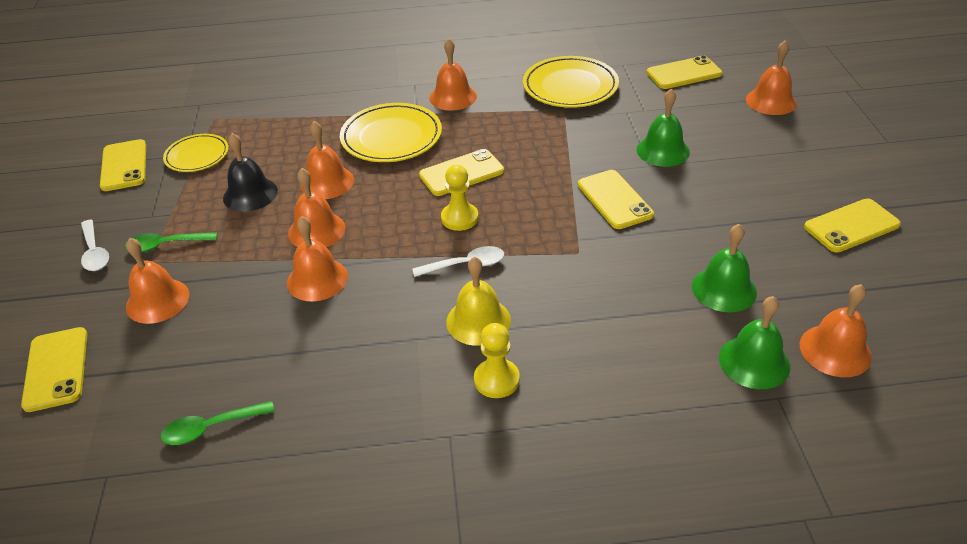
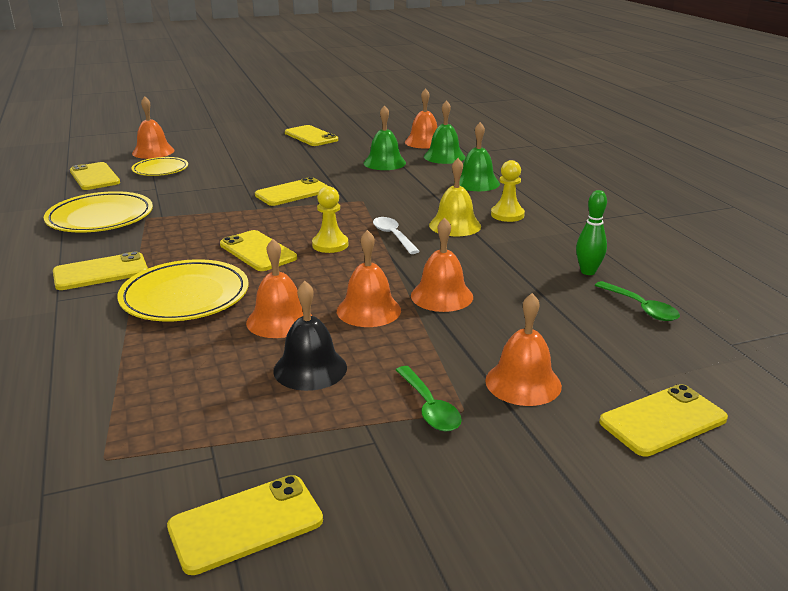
camera: 105 degrees left, 15 degrees down
(94, 252) = (469, 469): white spoon -> none
(197, 156) = (218, 443): yellow plate -> yellow plate (160, 169)
(309, 410) = (588, 271): none -> green bowling pin
(453, 97) = (101, 272): orange bell -> yellow phone
(663, 150) = (222, 181): green bell -> green bell (476, 183)

